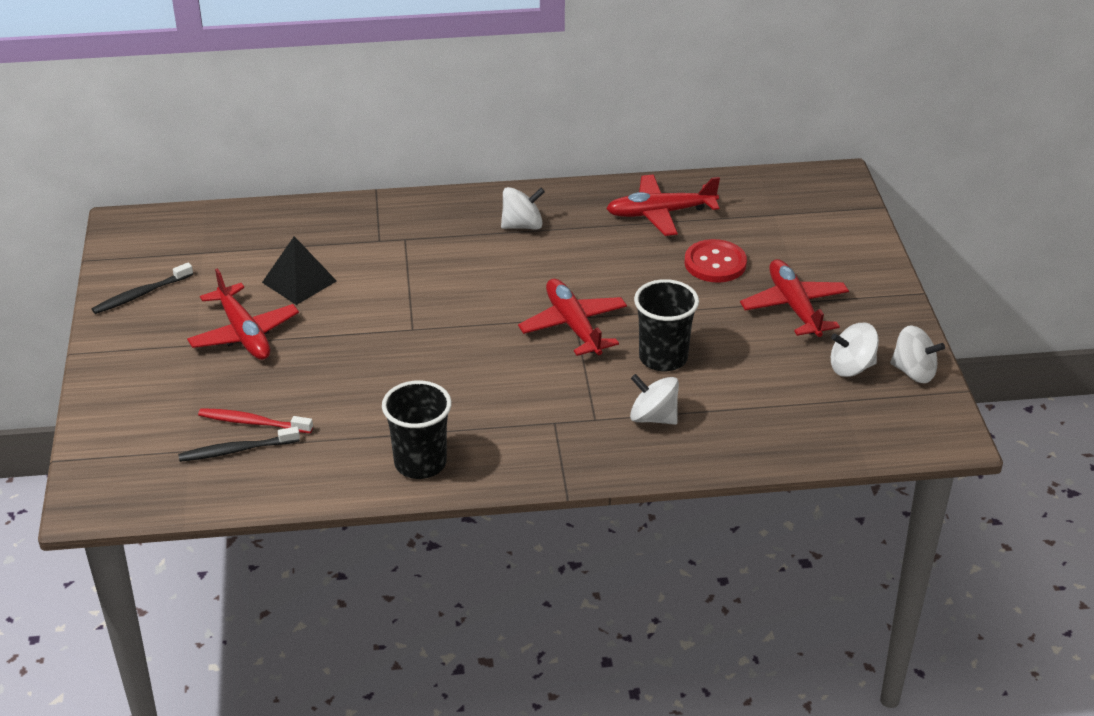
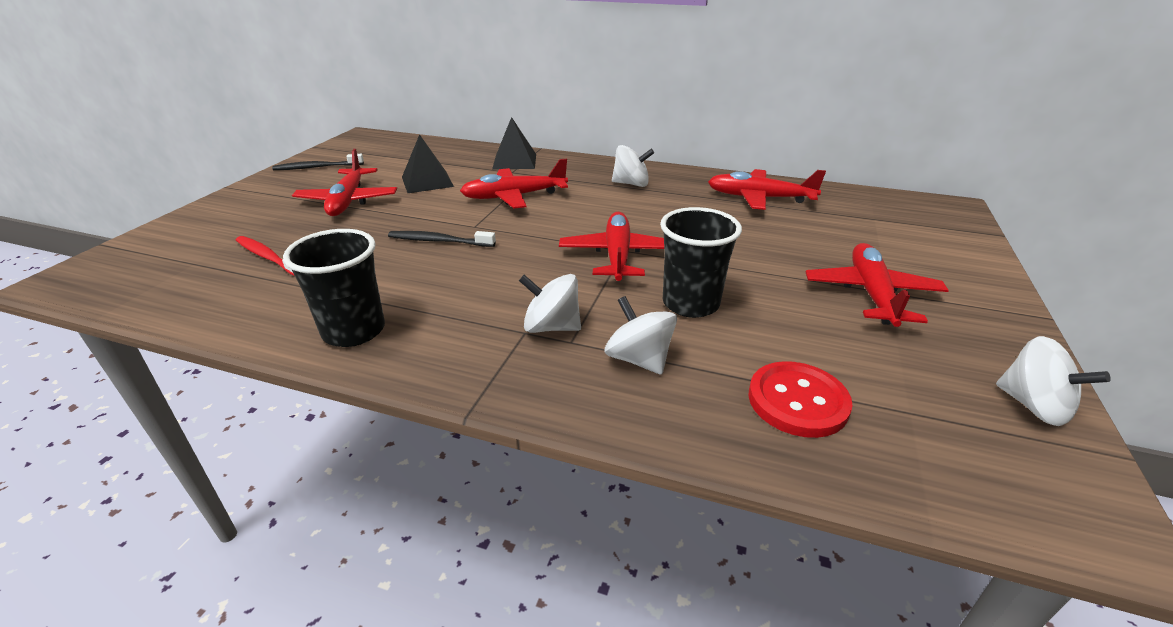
camera: 25 degrees right, 5 degrees down
(237, 450) = (226, 273): black toothbrush -> black toothbrush (439, 241)
(367, 222) = (514, 161): none -> black pyramid
(416, 278) = (514, 196): none -> red plane
(715, 263) = (795, 240): red button -> red button (797, 401)
(851, 367) = (933, 374): white spinning top -> white spinning top (551, 327)

